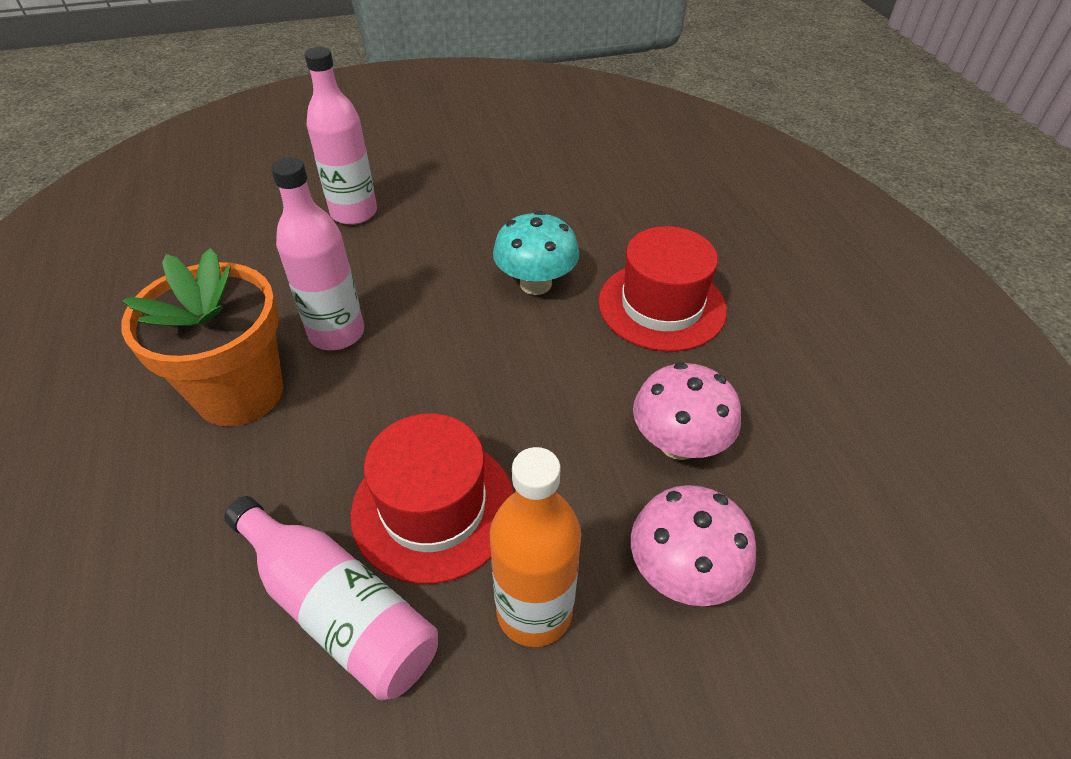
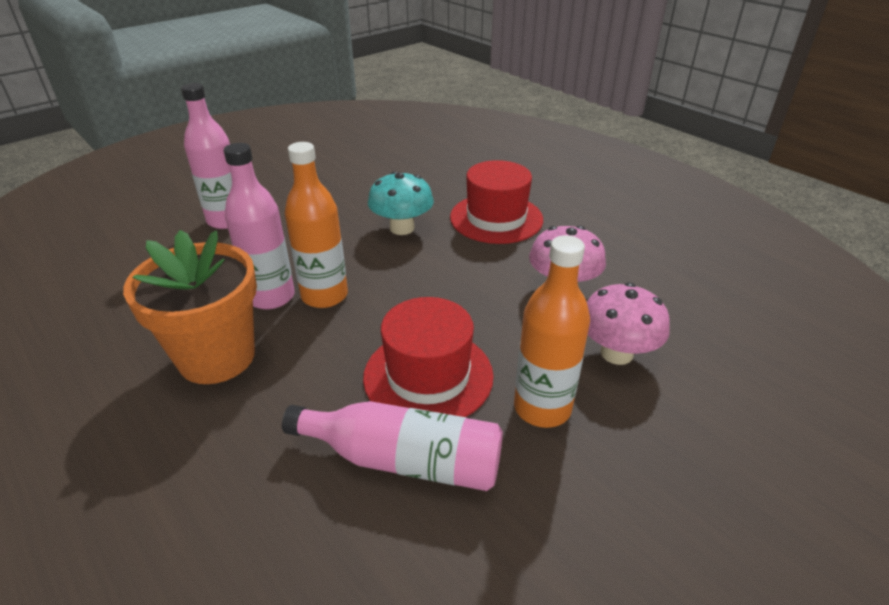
camera: 25 degrees left, 10 degrees down
(391, 352) = (324, 295): none -> orange bottle

